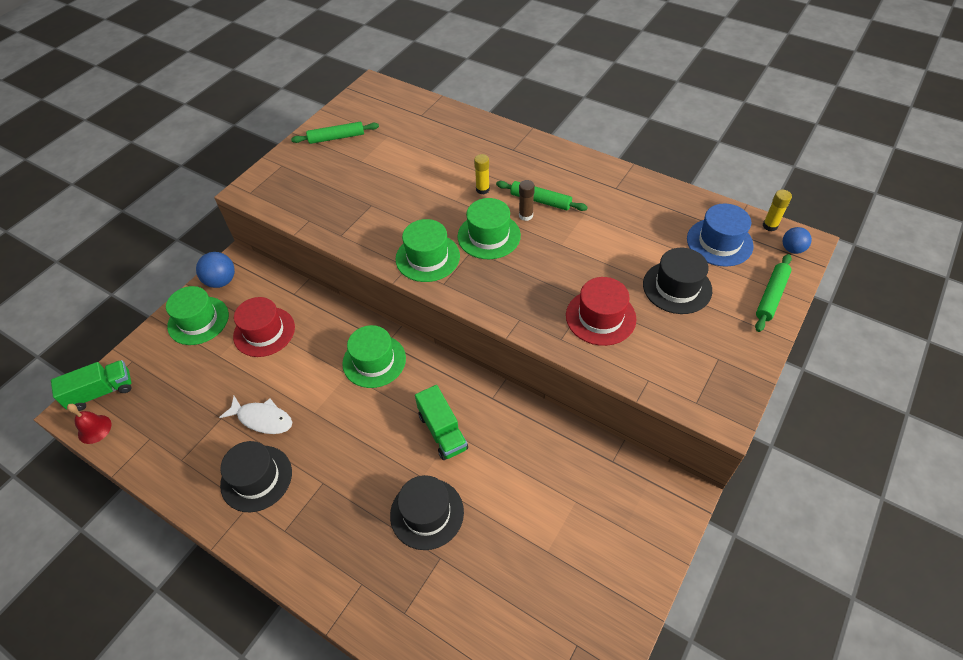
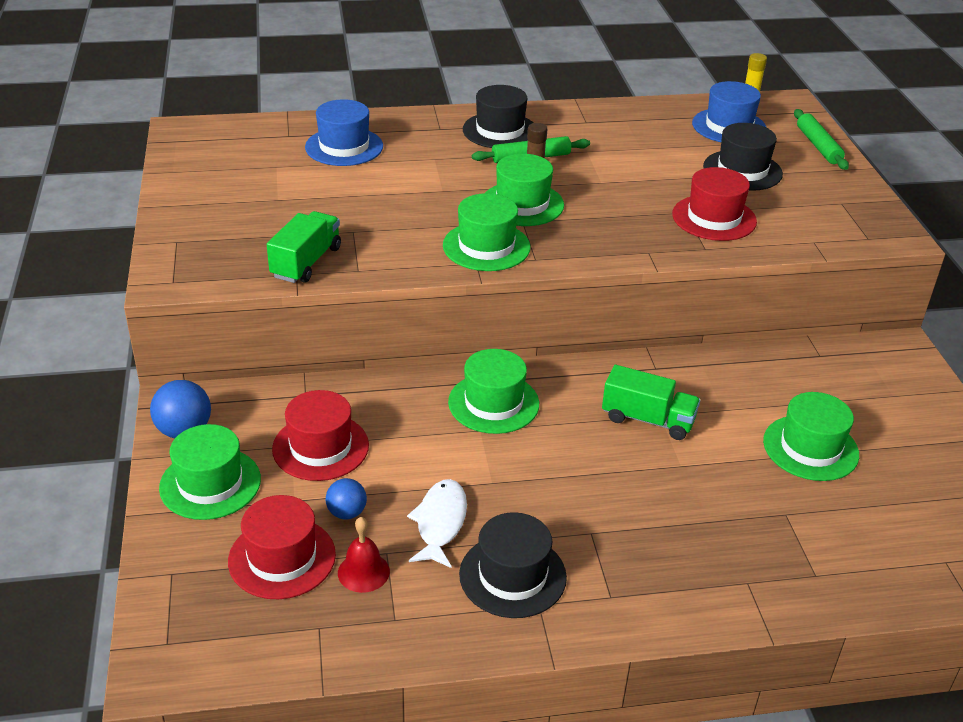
camera: 45 degrees left, 15 degrees down
(94, 429) = (222, 668): red bell -> red bell (363, 572)
(101, 392) = (173, 628): green truck -> green truck (306, 262)
(178, 386) = (282, 558): none -> red hat
(262, 419) = (440, 523): white fish -> white fish turned 60 degrees counterclockwise
(336, 138) = (211, 191): green rolling pin -> none
(427, 513) = (726, 489): black hat -> black hat (500, 131)
(440, 138) = (344, 147): none -> blue hat
(482, 189) = (458, 171): yellow glue stick -> none
(515, 524) = (810, 448): none -> green hat
(792, 249) = (788, 109): blue ball -> blue ball (347, 513)

